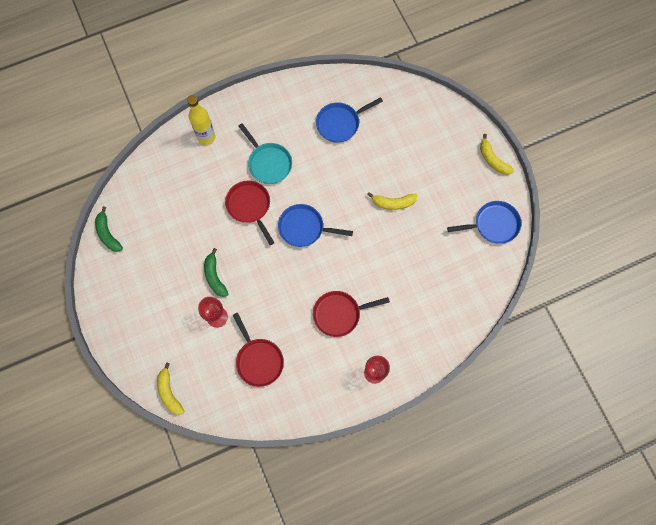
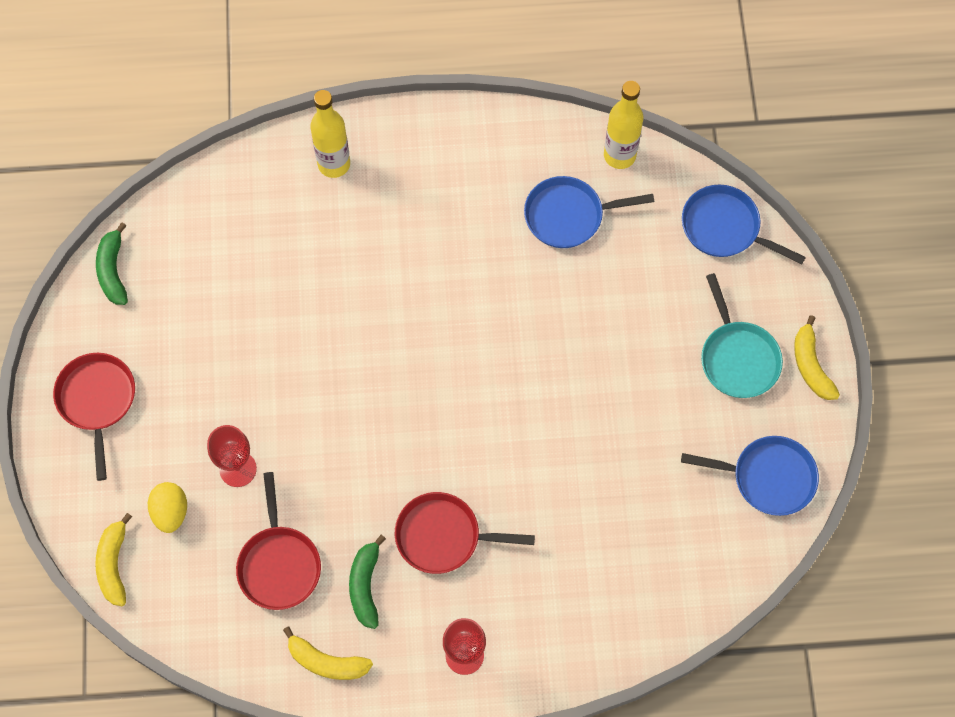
camera: 20 degrees right, 5 degrees down
(189, 353) = (170, 512): none -> yellow egg
(215, 276) = (259, 401): green banana -> green banana (365, 585)
(250, 207) = (362, 305): red pan -> red pan (97, 401)
(268, 163) = (421, 242): turquoise pan -> turquoise pan (737, 357)
(304, 228) = (439, 371): blue pan -> blue pan (725, 228)
(354, 83) = (619, 155): none -> yellow bottle
(393, 203) = (607, 381): yellow banana -> yellow banana (326, 662)

